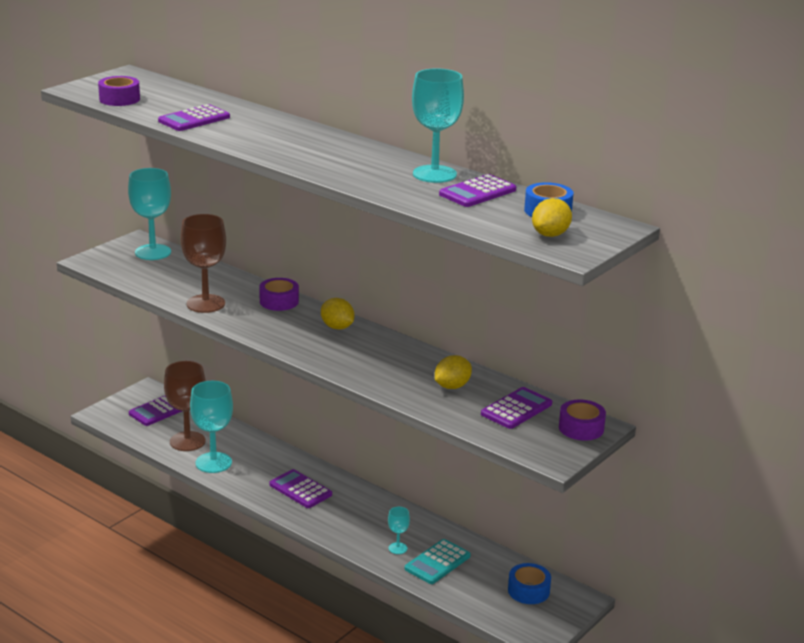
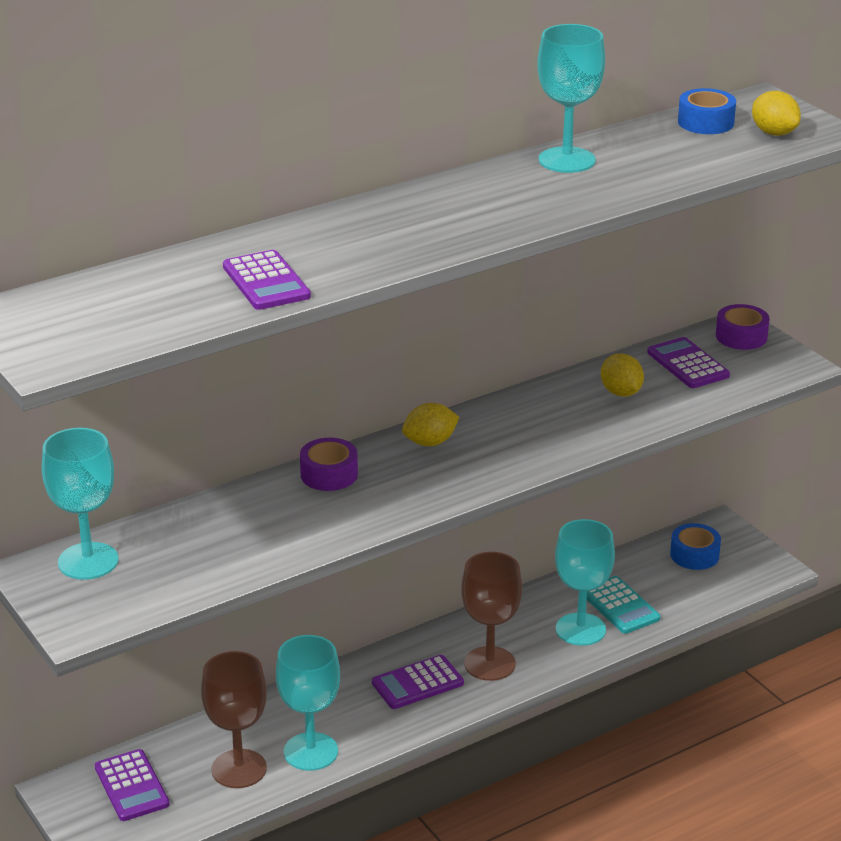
camera: 70 degrees left, 5 degrees up
(119, 99) = (128, 330): purple tape -> none
(205, 304) = (301, 535): brown goblet -> brown goblet (489, 664)
(397, 548) = (580, 629): turquoise goblet -> turquoise goblet, size x2.09
(477, 192) = (635, 147): purple calculator -> none

